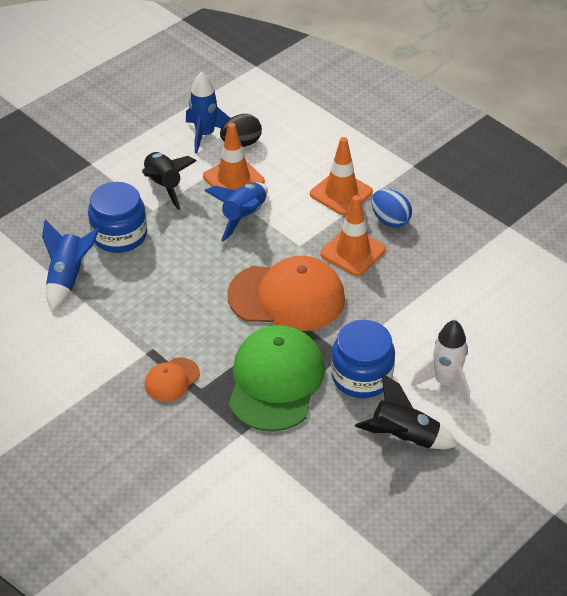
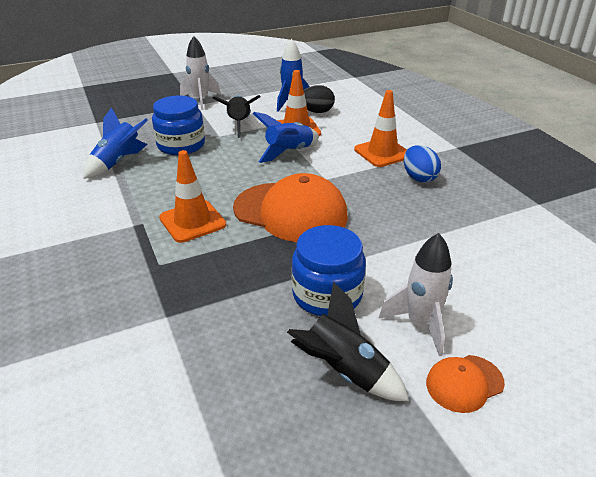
camera: 20 degrees right, 10 degrees down
(92, 154) = (201, 100): none -> white rocket
(172, 380) = (138, 251): orange cap -> orange cap (464, 383)
(275, 381) = (234, 276): green cap -> none
(353, 252) = (372, 192): orange traffic cone -> orange traffic cone (192, 221)

